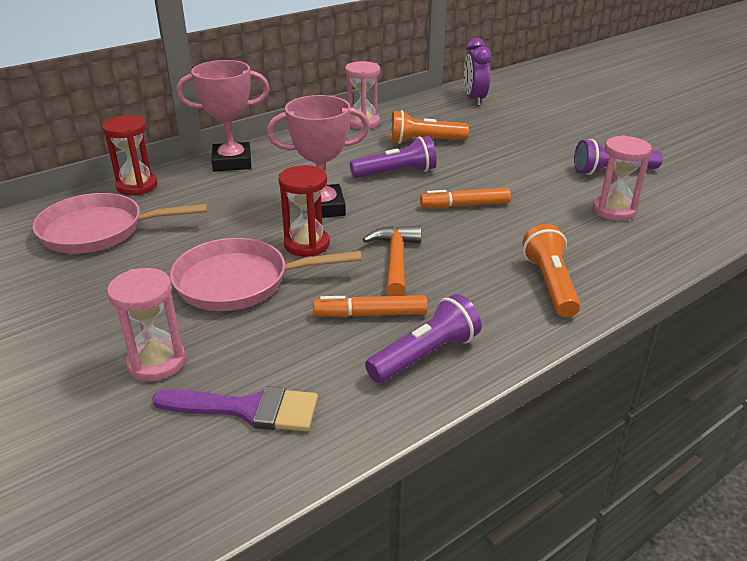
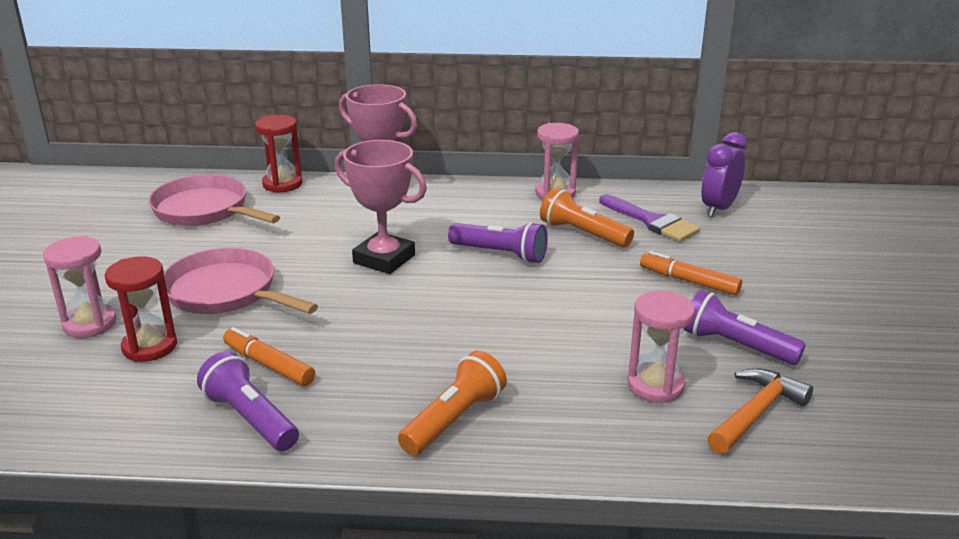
camera: 40 degrees right, 5 degrees down
(248, 409) = (85, 386): purple brush -> purple brush (652, 221)
(307, 244) = (319, 285): red hourglass -> red hourglass (149, 347)
(395, 260) = (362, 331): orange hammer -> orange hammer (756, 413)
(425, 355) = (250, 418): purple flashlight -> purple flashlight turned 135 degrees counterclockwise
(465, 205) = (509, 311): orange marker -> orange marker (689, 281)

